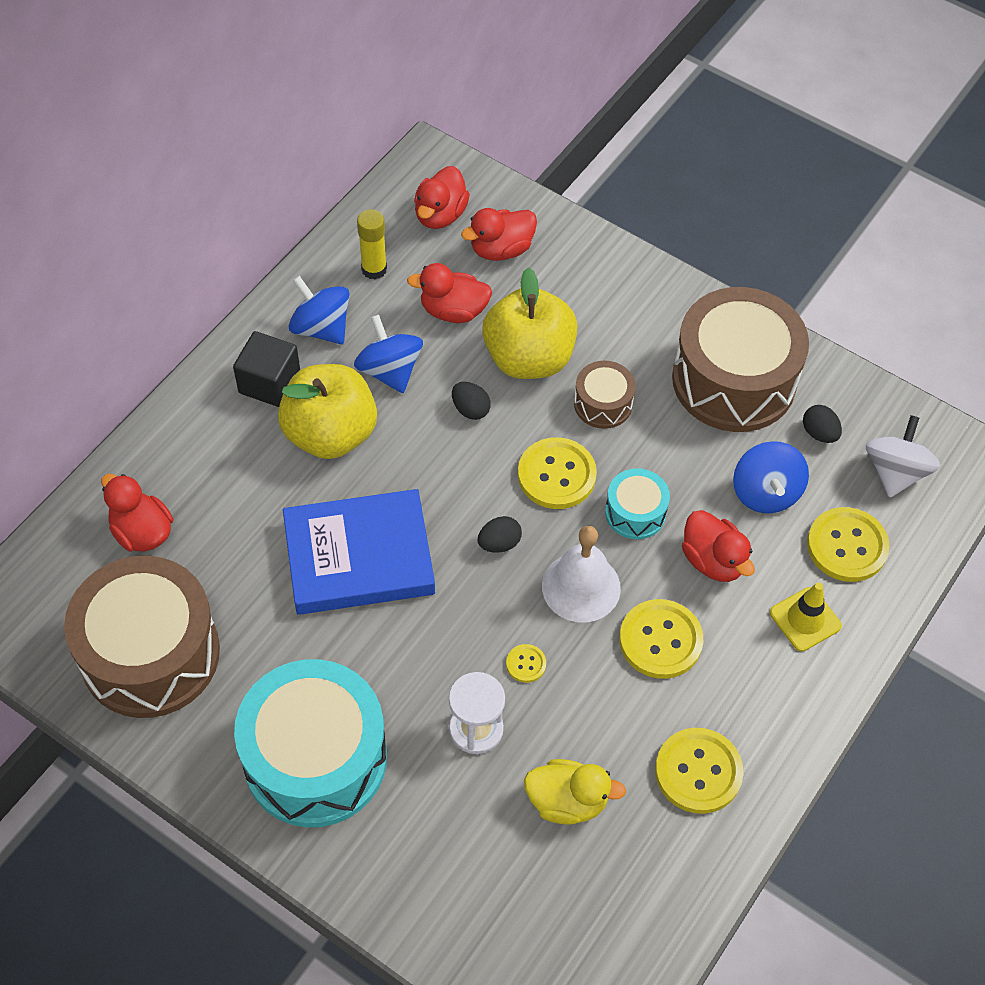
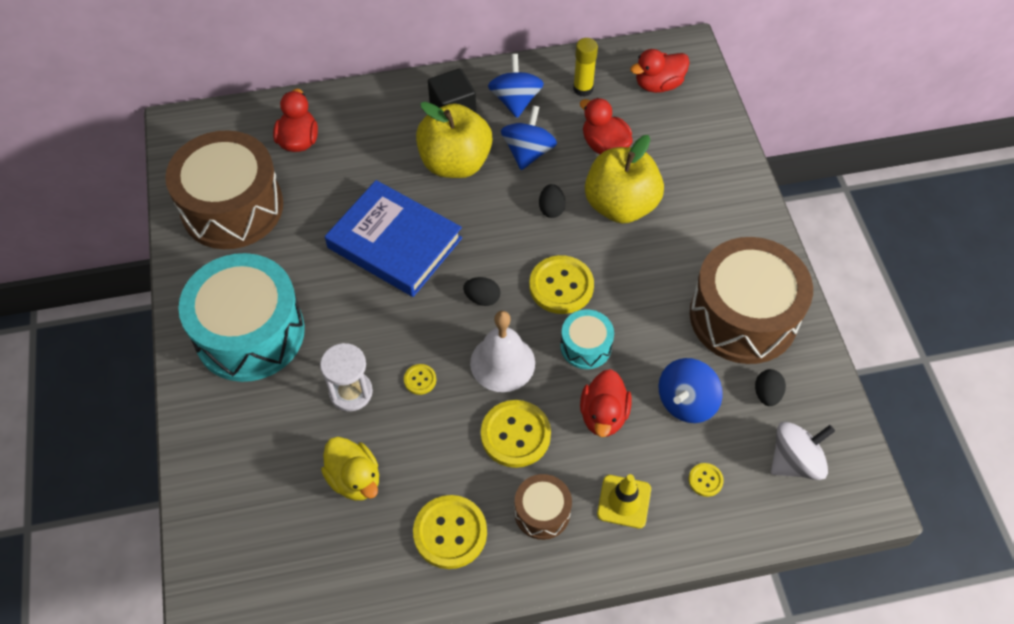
camera: 45 degrees right, 0 degrees up
(501, 249) = (675, 130): red duck -> none
(603, 404) = (638, 266): brown drum -> brown drum (542, 512)
(847, 546) = (705, 480): yellow button -> yellow button, size x0.48

